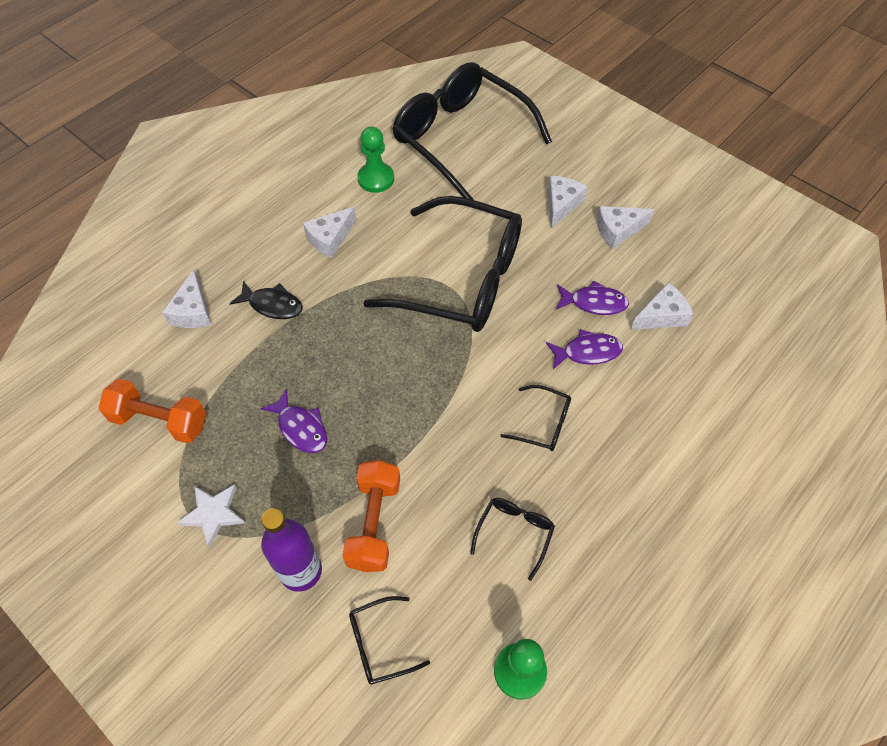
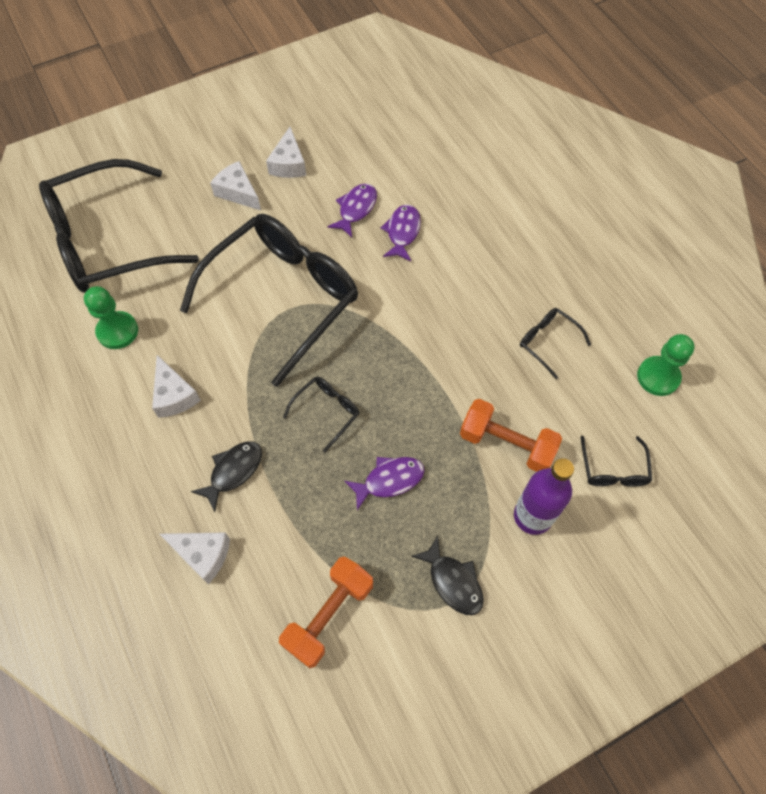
camera: 70 degrees left, 5 degrees up
(213, 514) = (453, 581): white star -> black fish
(543, 424) = (458, 288): black glasses -> black glasses (327, 412)
(661, 316) = (389, 170): white cheese -> none

